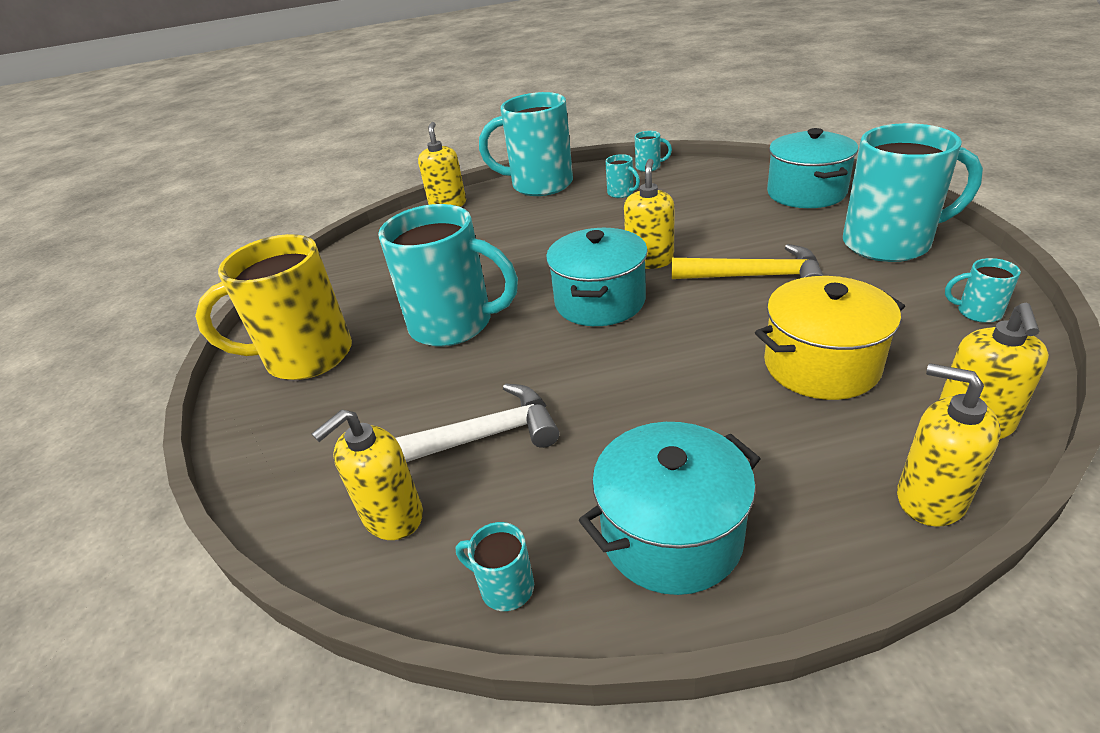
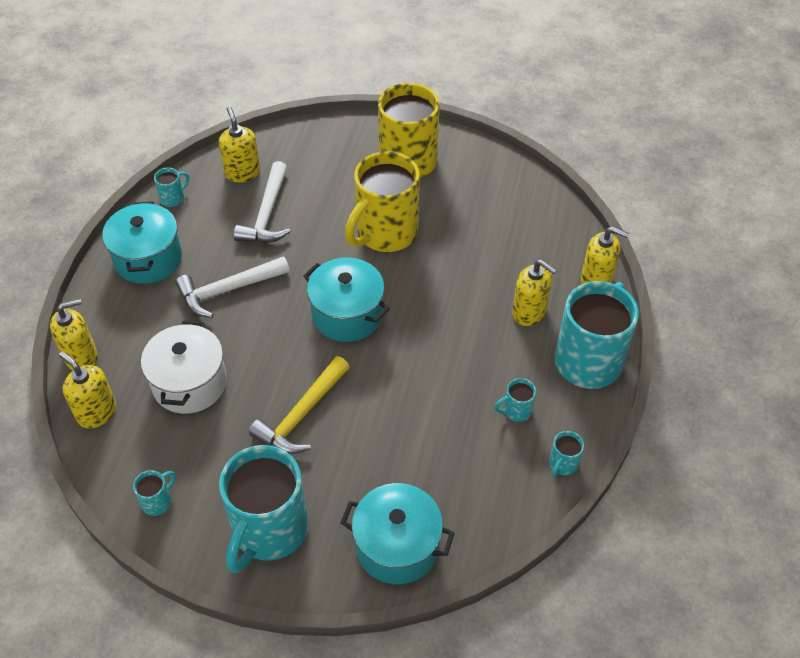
camera: 110 degrees right, 15 degrees up
(454, 324) = (385, 233): turquoise mug -> yellow mug
(649, 260) = (377, 368): yellow soap dispenser -> yellow soap dispenser (529, 312)
(650, 406) = (228, 290): none -> white hammer
(821, 365) = (189, 383): yellow pot -> white pot

